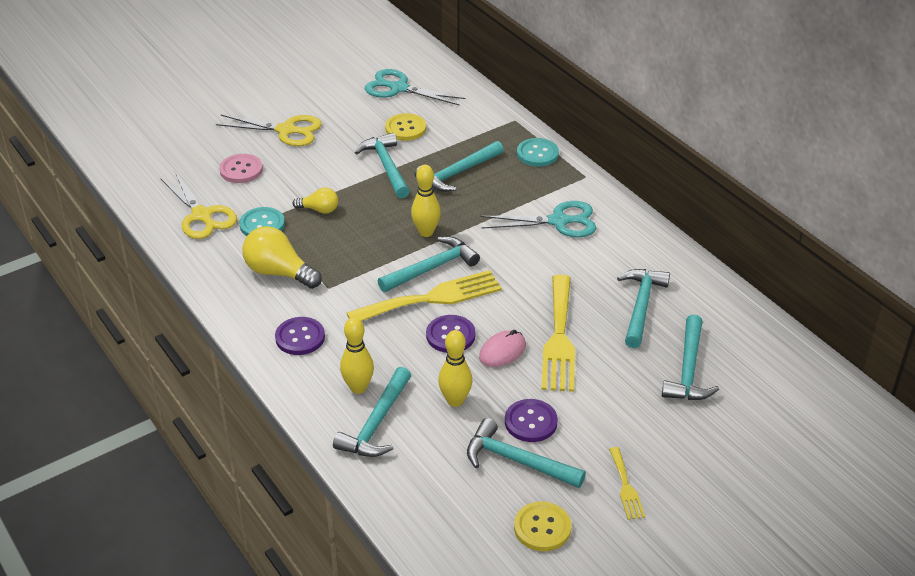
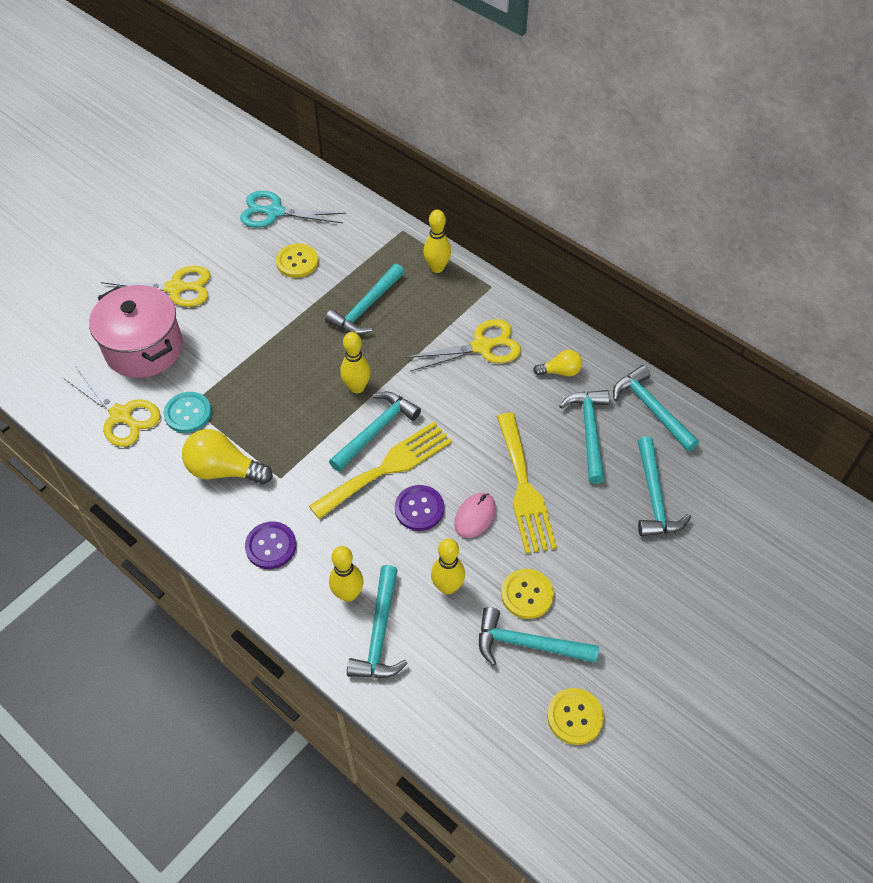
camera: 15 degrees left, 15 degrees up
(241, 170) = (144, 348): pink button -> pink pot
(319, 210) = (241, 382): yellow light bulb -> yellow light bulb (560, 371)
(386, 166) = (292, 313): turquoise hammer -> turquoise hammer (651, 409)
(531, 422) = (527, 594): purple button -> yellow button
(537, 154) = (437, 268): turquoise button -> yellow bowling pin
(559, 221) = (482, 346): turquoise scissors -> yellow scissors
(626, 487) = (637, 649): yellow fork -> none

